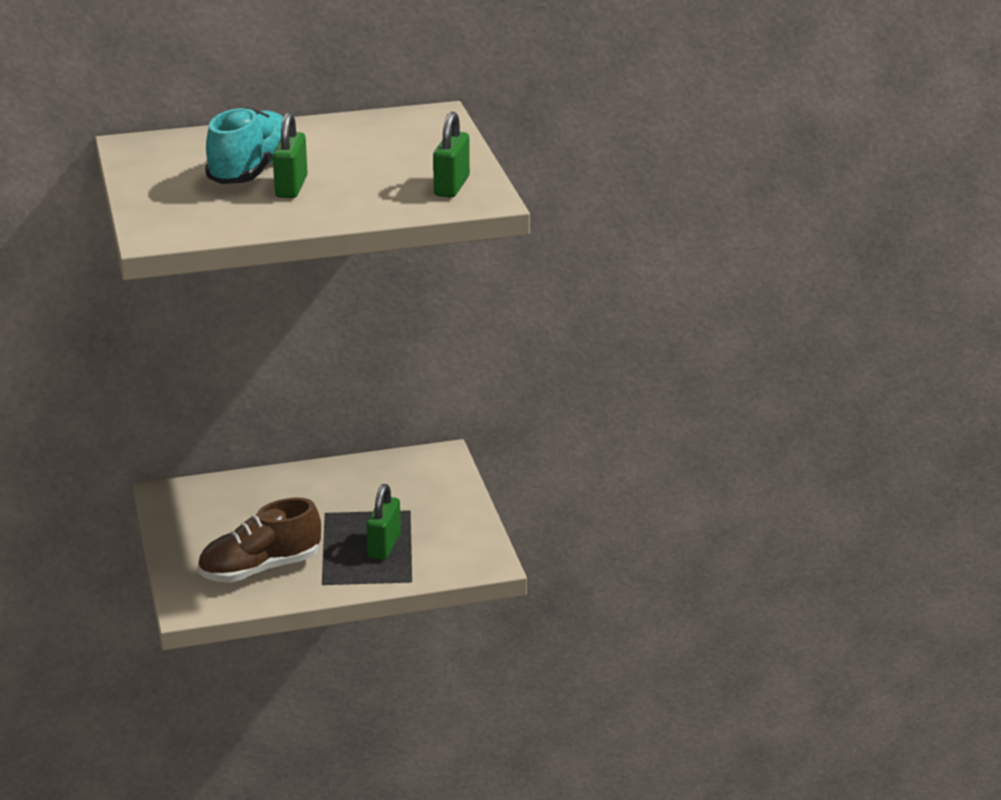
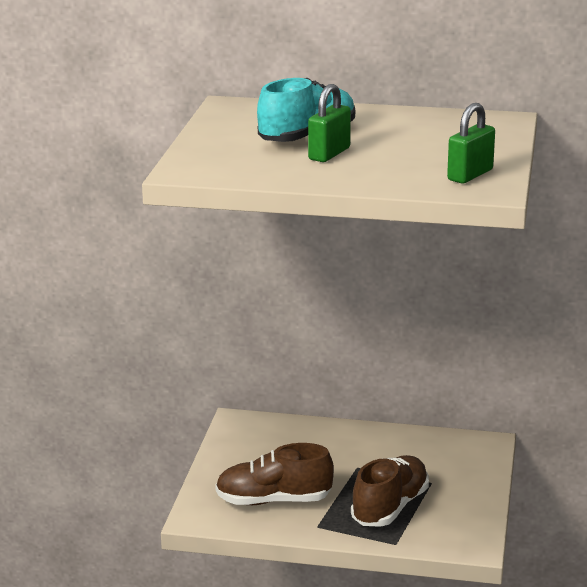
camera: 25 degrees right, 5 degrees down
(384, 546) = (390, 507): green padlock -> brown shoe

